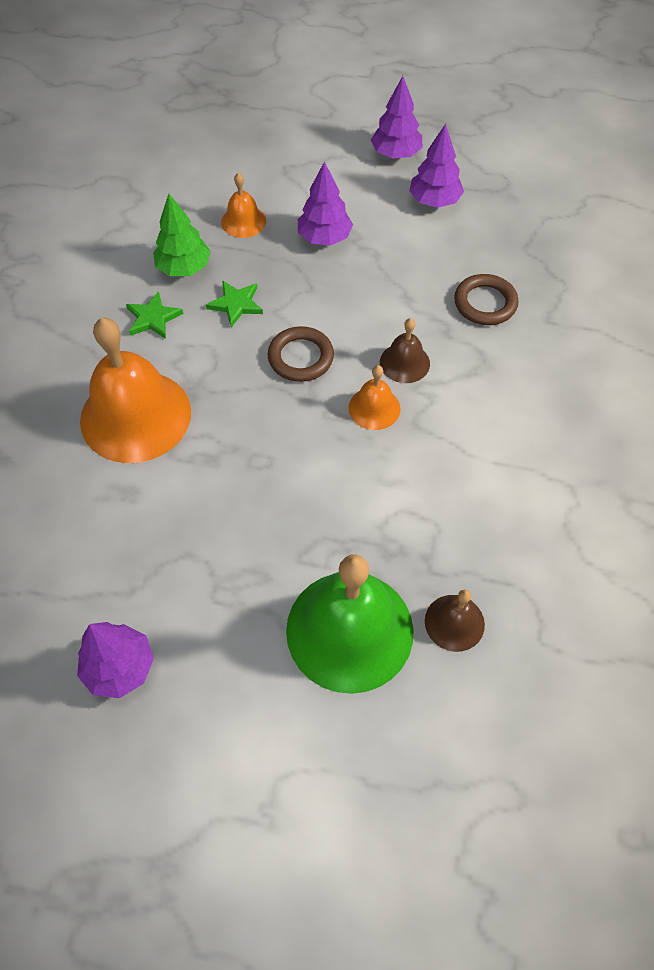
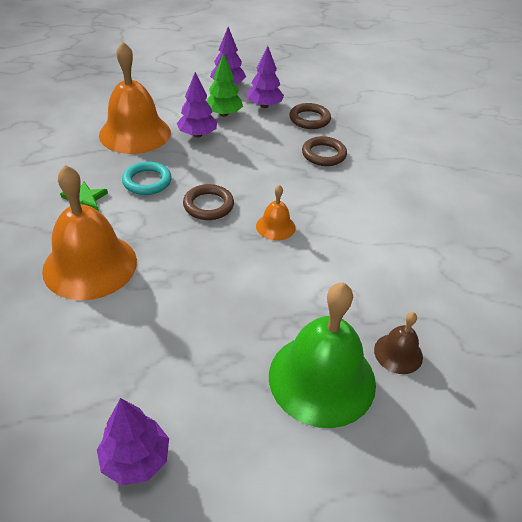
camera: 20 degrees left, 15 degrees down
(184, 268) = (99, 166): green tree -> green tree (223, 114)
(236, 304) = (147, 181): green star -> turquoise ring
(243, 221) = (135, 133): orange bell -> orange bell, size x2.11
(404, 363) = (285, 196): brown bell -> none
(490, 237) = (309, 119): none -> brown ring

